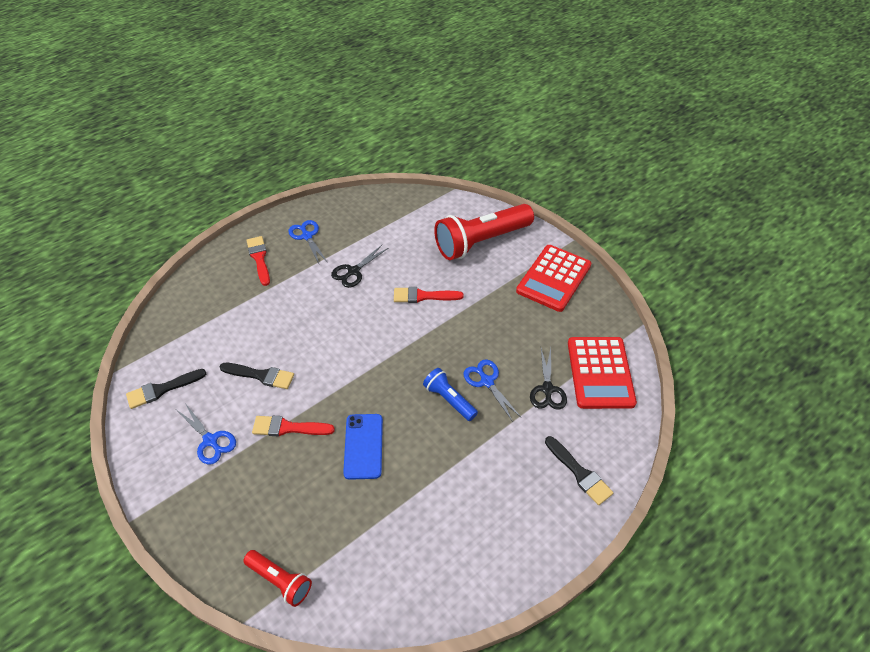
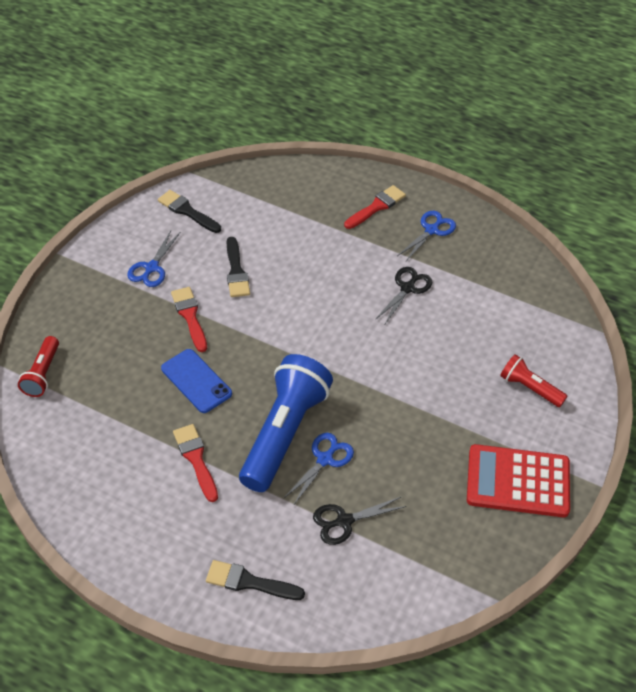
camera: 65 degrees right, 0 degrees up
(353, 271) = (407, 288): black scissors -> black scissors turned 105 degrees clockwise
(363, 446) = (196, 381): blue phone -> blue phone turned 75 degrees clockwise
(423, 296) = (410, 362): red brush -> red brush (196, 459)
(449, 399) = (284, 432): blue flashlight -> blue flashlight, size x2.00
(481, 242) = (529, 388): red flashlight -> red flashlight, size x0.50
(579, 473) = (249, 582): black brush -> black brush turned 75 degrees clockwise
(600, 373) = (396, 570): red calculator -> none

